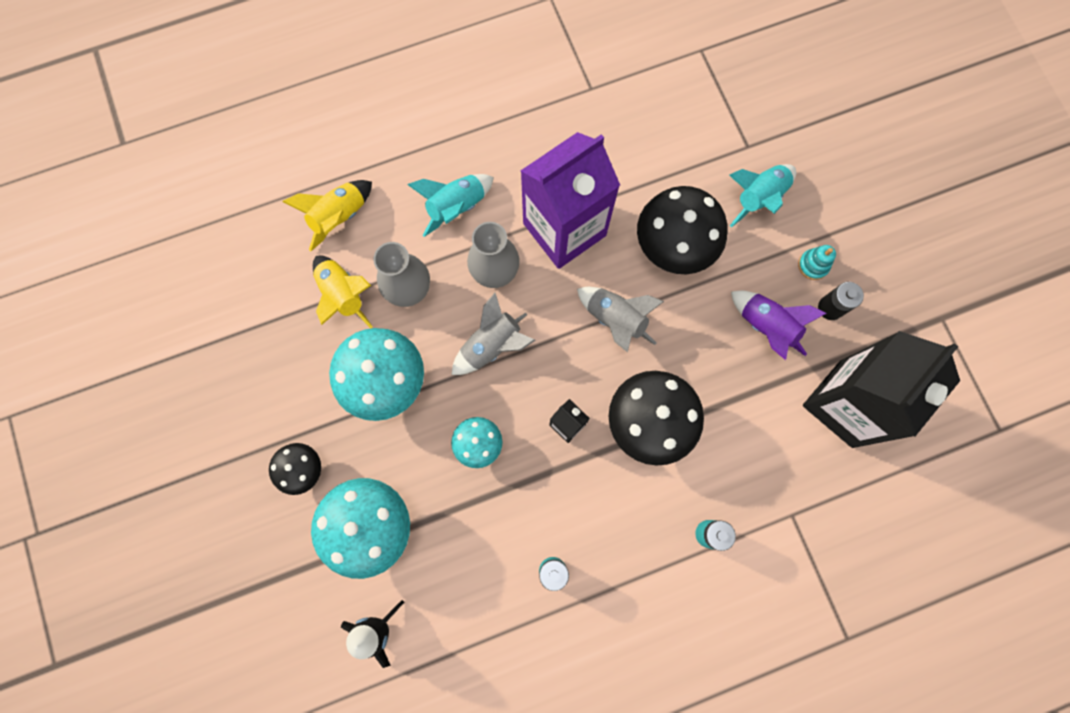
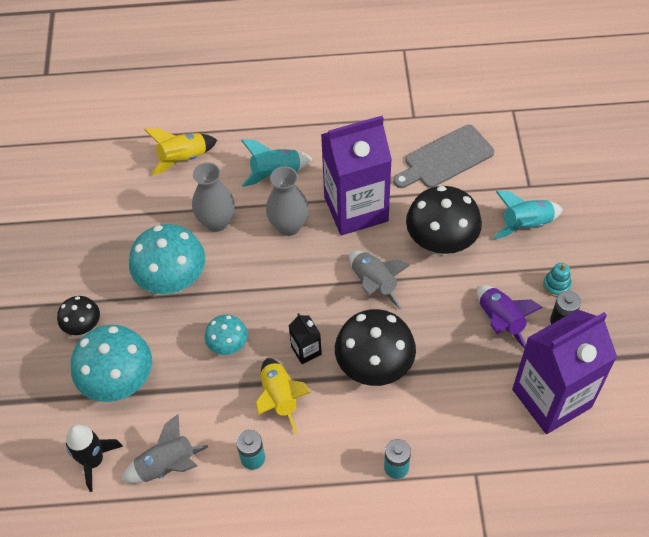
camera: 20 degrees right, 20 degrees down
(343, 295) = (164, 212): yellow rocket -> yellow rocket (279, 398)
(492, 345) = (266, 277): grey rocket -> grey rocket (167, 466)
(645, 135) = (445, 158): none -> grey cutting board
(846, 403) = (551, 398): black carton -> purple carton

